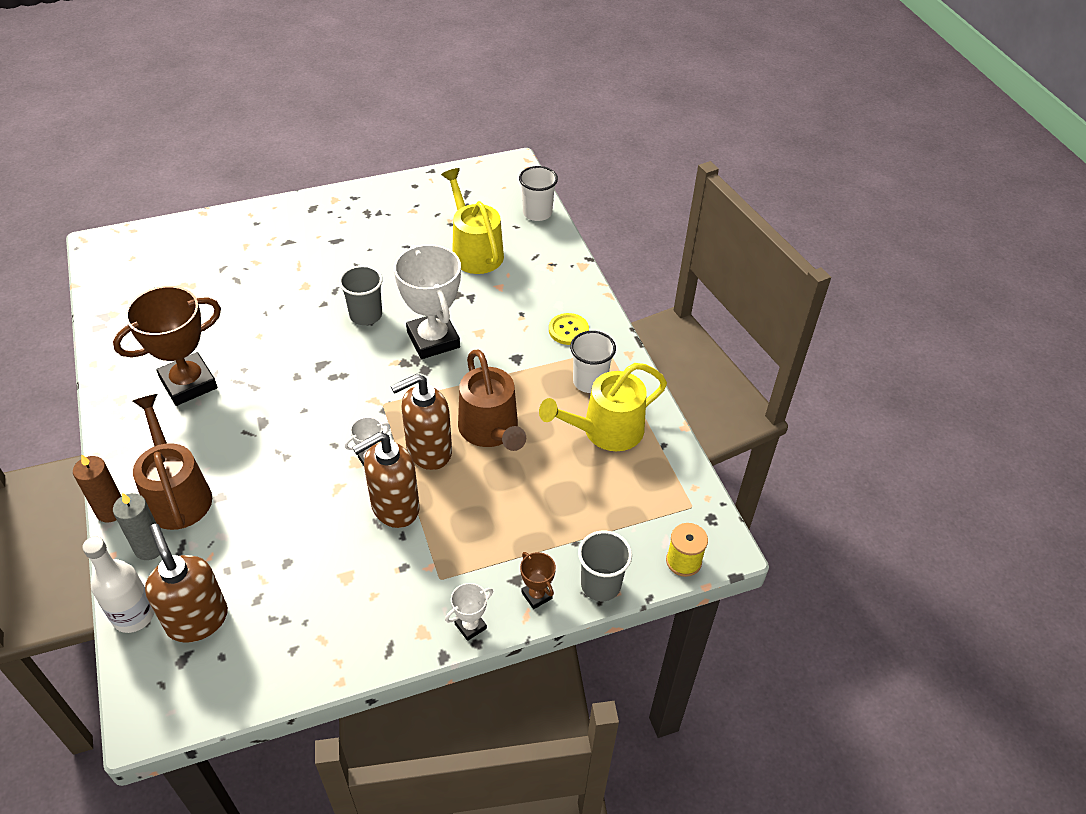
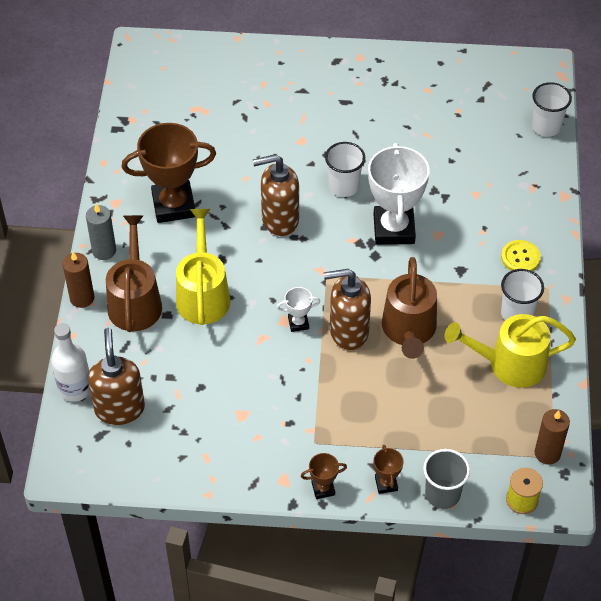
camera: 25 degrees right, 5 degrees up
(150, 548) = (102, 339): grey candle -> grey candle (104, 251)
(366, 315) = (344, 186): grey cup -> white cup
(394, 508) = (301, 371): brown soap dispenser -> brown soap dispenser (279, 219)
(470, 626) = (323, 488): white trophy -> brown trophy
(474, 251) = (468, 150): yellow watering can -> yellow watering can (203, 294)
(685, 505) = (547, 453): none -> brown candle

